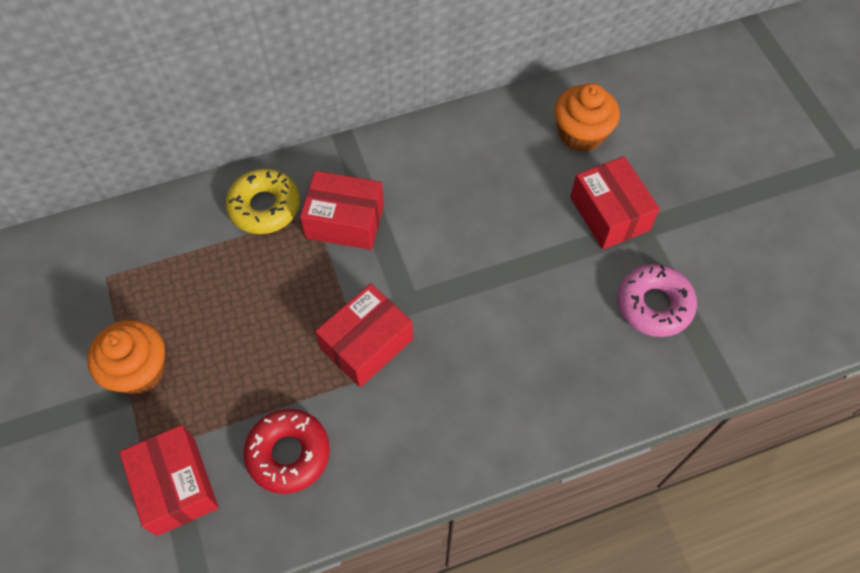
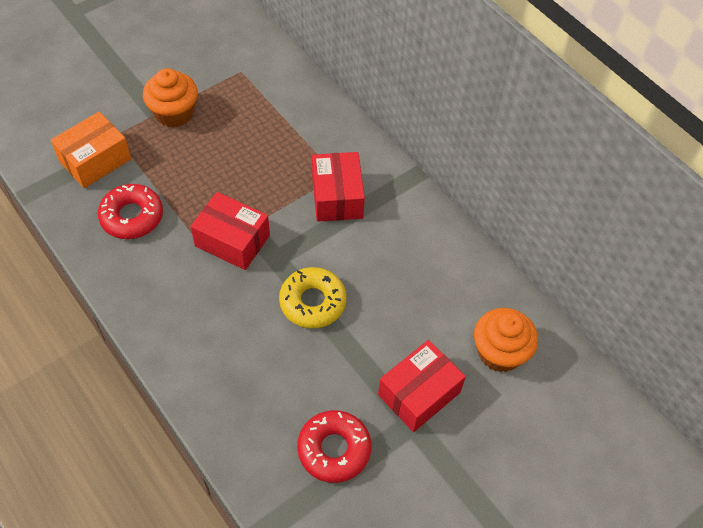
camera: 70 degrees right, 5 degrees down
(176, 486) = (95, 160): red box -> orange box
(264, 207) = (331, 142): yellow donut -> yellow donut (312, 302)
(654, 305) = (334, 449): pink donut -> red donut

